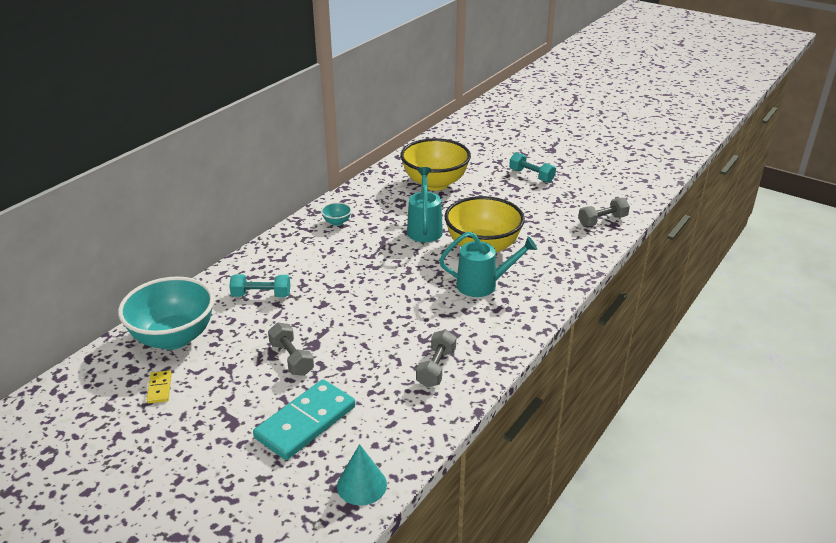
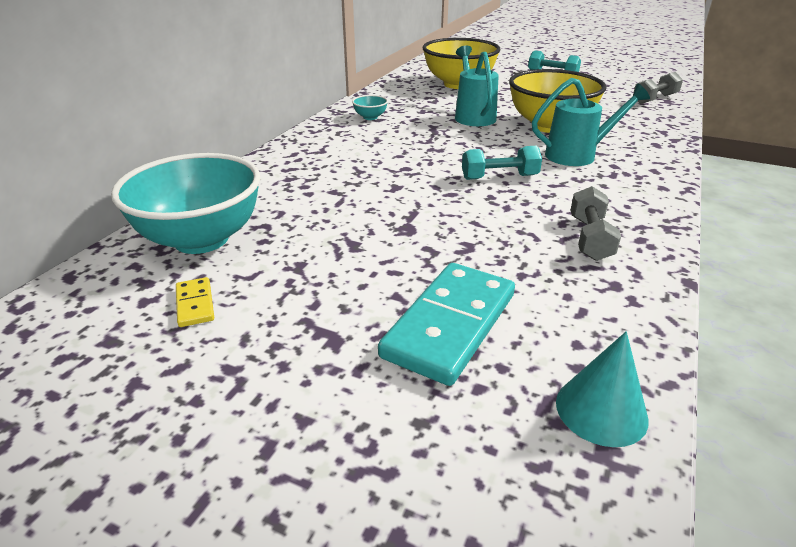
camera: 10 degrees left, 0 degrees up
(261, 295) = (310, 185): turquoise dumbbell -> turquoise dumbbell (499, 177)
(291, 358) = (384, 247): grey dumbbell -> none

